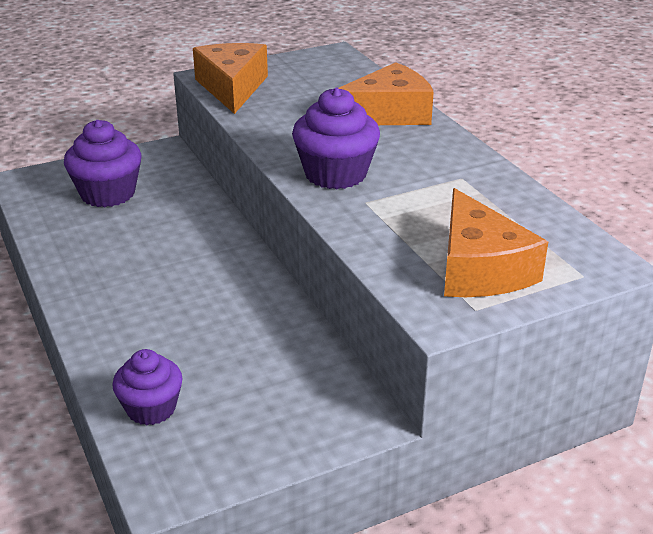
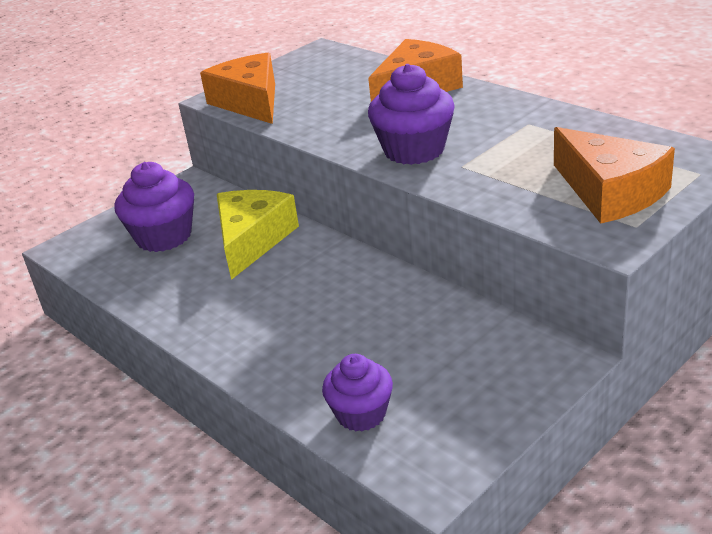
camera: 15 degrees left, 0 degrees up
(177, 219) = (252, 240): none -> yellow cheese

